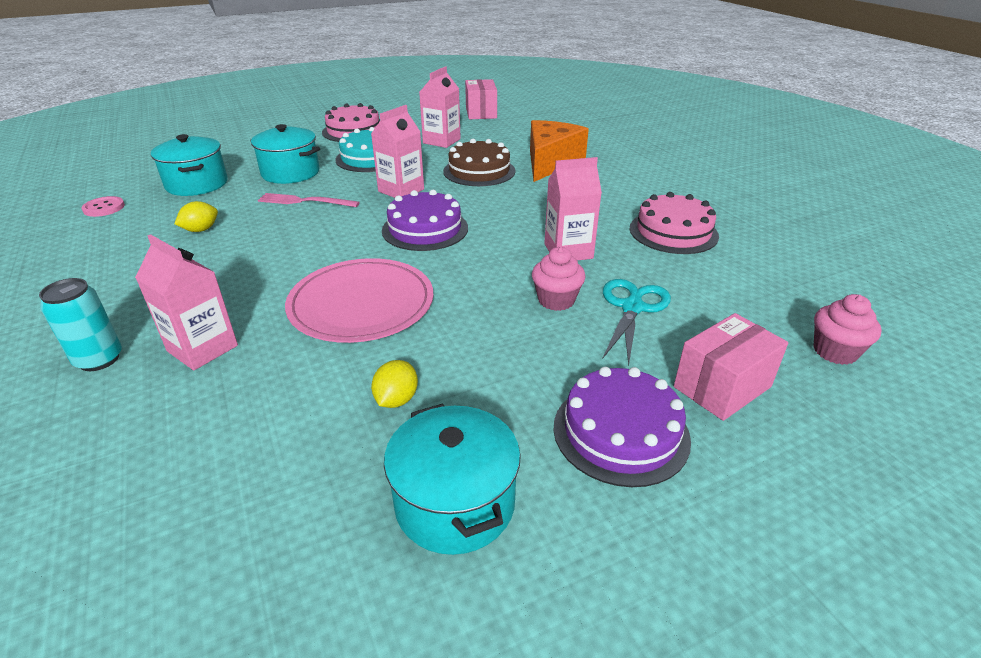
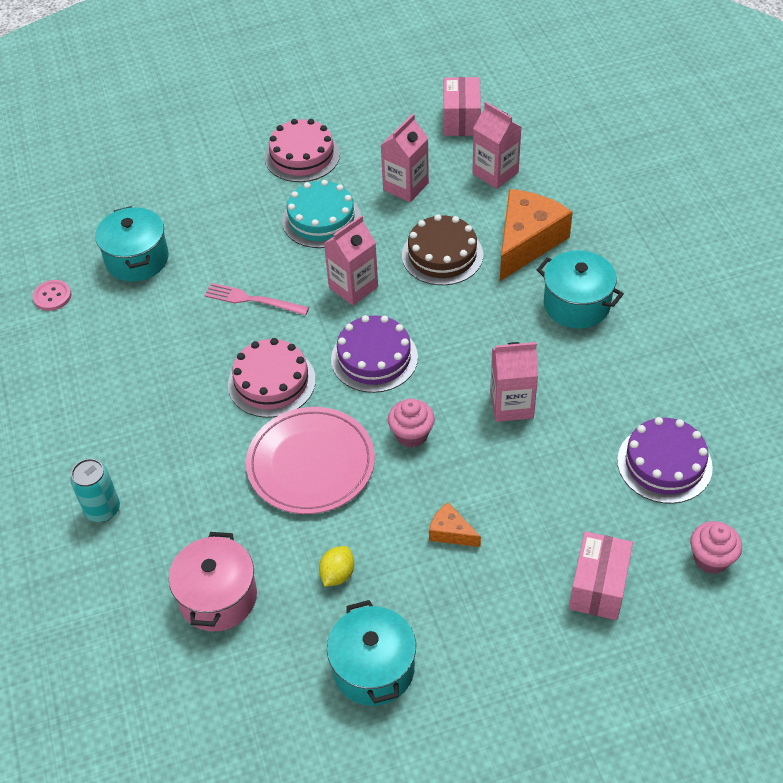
camera: 10 degrees right, 15 degrees up
(201, 230) = (154, 341): yellow lemon -> none
(202, 348) = (182, 505): pink carton -> pink carton (495, 173)
(233, 437) = (218, 597): none -> pink pot
(290, 173) = (234, 244): turquoise pot -> turquoise pot (576, 304)
(530, 350) = (451, 532): none -> orange cheese
(556, 300) = (485, 473): pink cupcake -> pink cupcake (411, 434)
(620, 432) = (504, 622): purple cake -> purple cake (664, 463)
(632, 308) = (552, 489): turquoise scissors -> none
(673, 232) = (626, 383): pink cake -> pink cake (271, 382)
(722, 387) = (598, 587): pink box -> pink box turned 45 degrees counterclockwise

